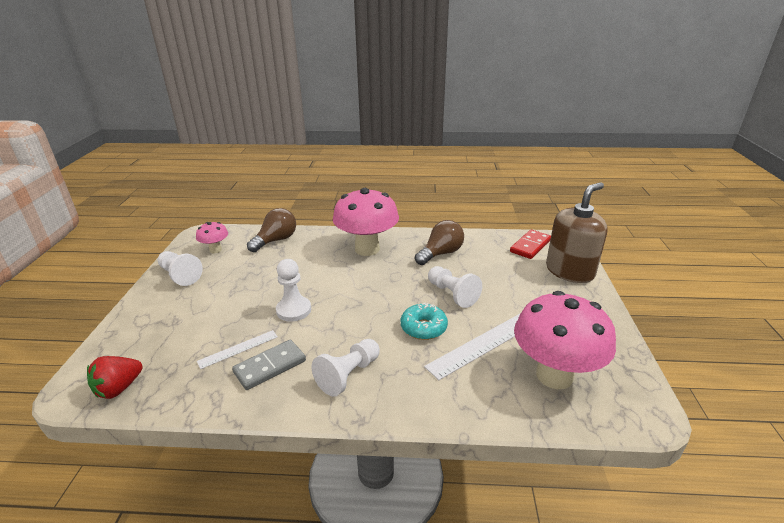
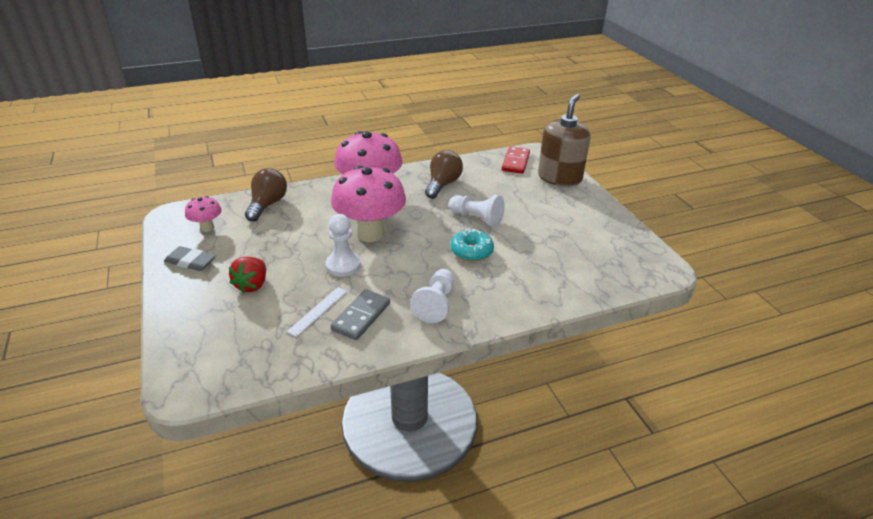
camera: 25 degrees left, 5 degrees up
(119, 388) = (229, 374): red strawberry -> red strawberry (252, 285)
(180, 275) = (190, 262): white pawn -> grey eraser
(482, 344) = (527, 252): white ruler -> none
(554, 375) = (592, 261): pink mushroom -> pink mushroom (370, 233)

